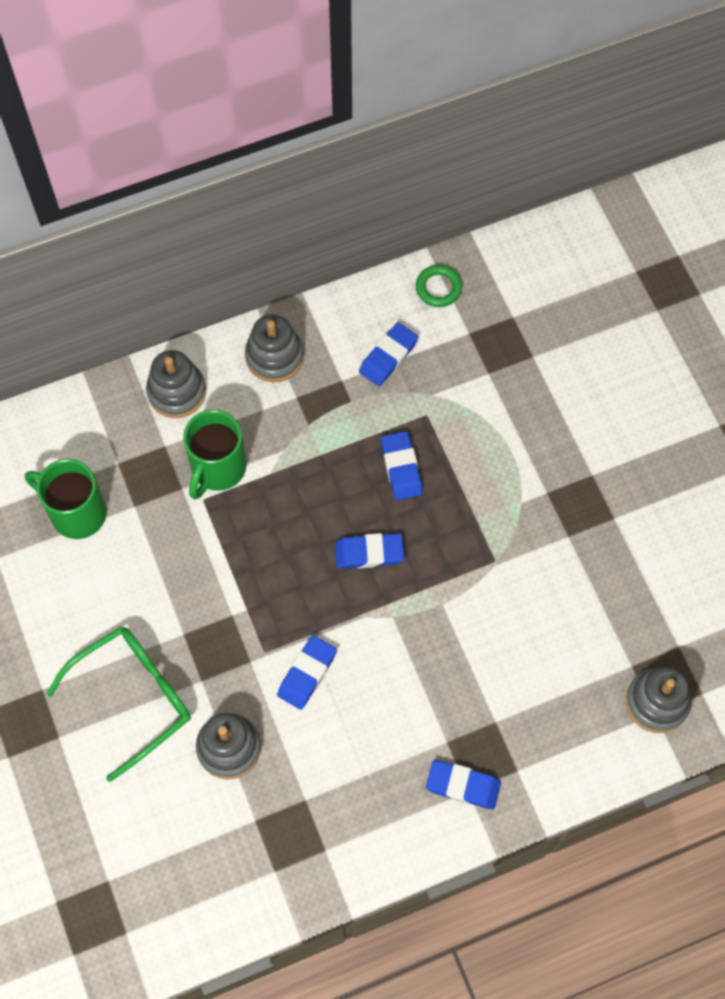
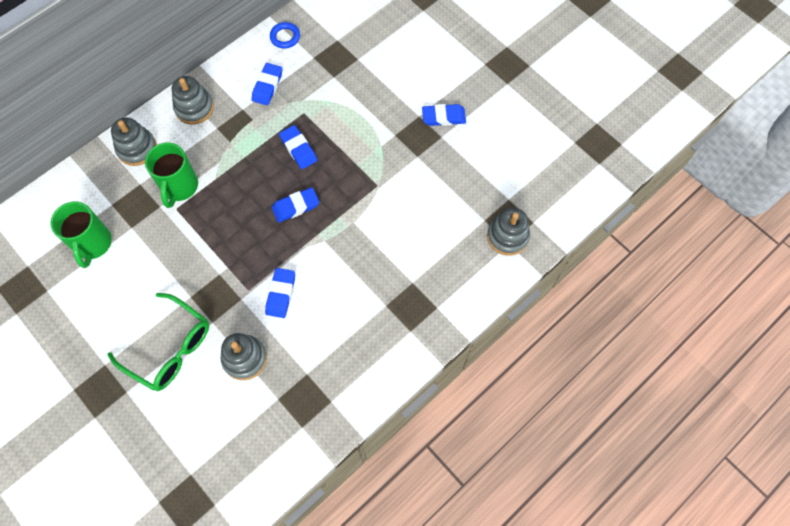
camera: 20 degrees left, 0 degrees up
(76, 512) = (93, 244): green mug -> green mug turned 105 degrees counterclockwise
(134, 697) = (170, 348): green glasses -> green glasses turned 90 degrees clockwise
(438, 288) = (285, 37): green ring -> blue ring
(463, 786) = (405, 329): blue eraser -> blue eraser (443, 117)

